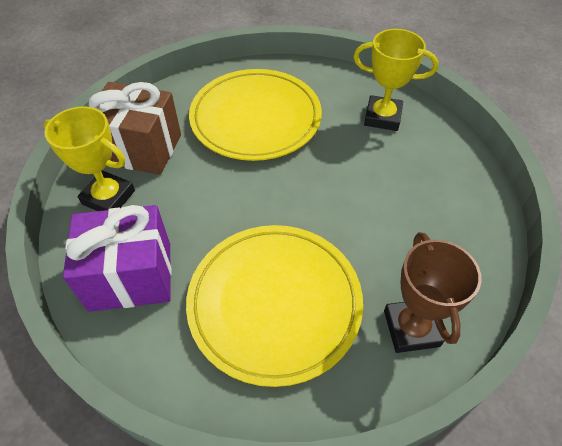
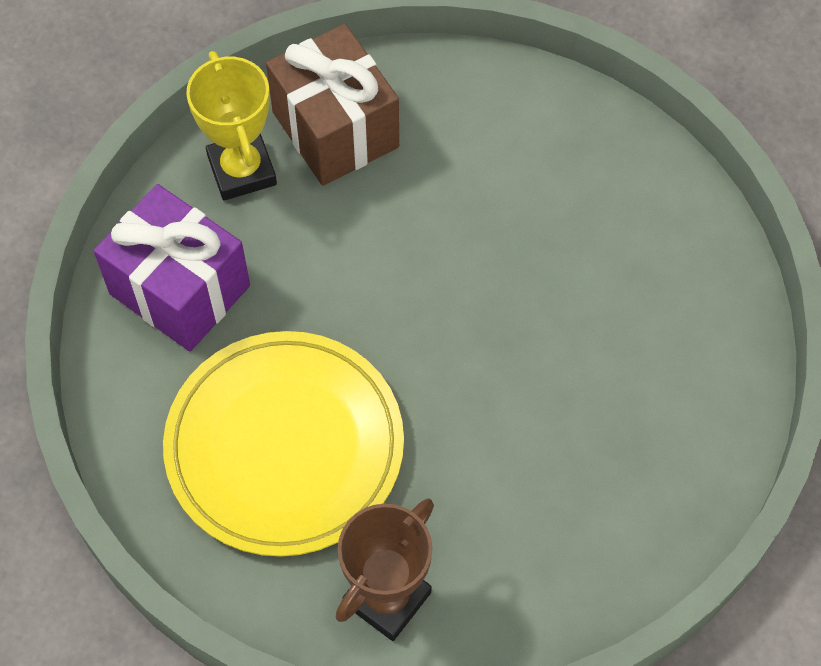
camera: 45 degrees right, 10 degrees up
(255, 118) = (513, 196): yellow plate -> none
(382, 117) = (679, 332): yellow trophy -> none

